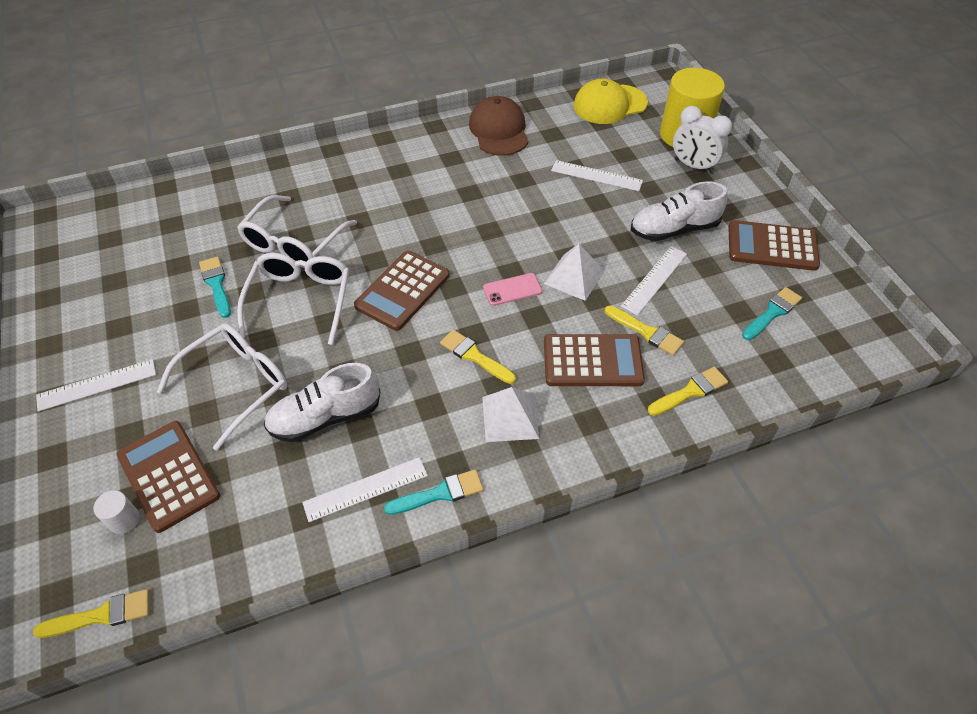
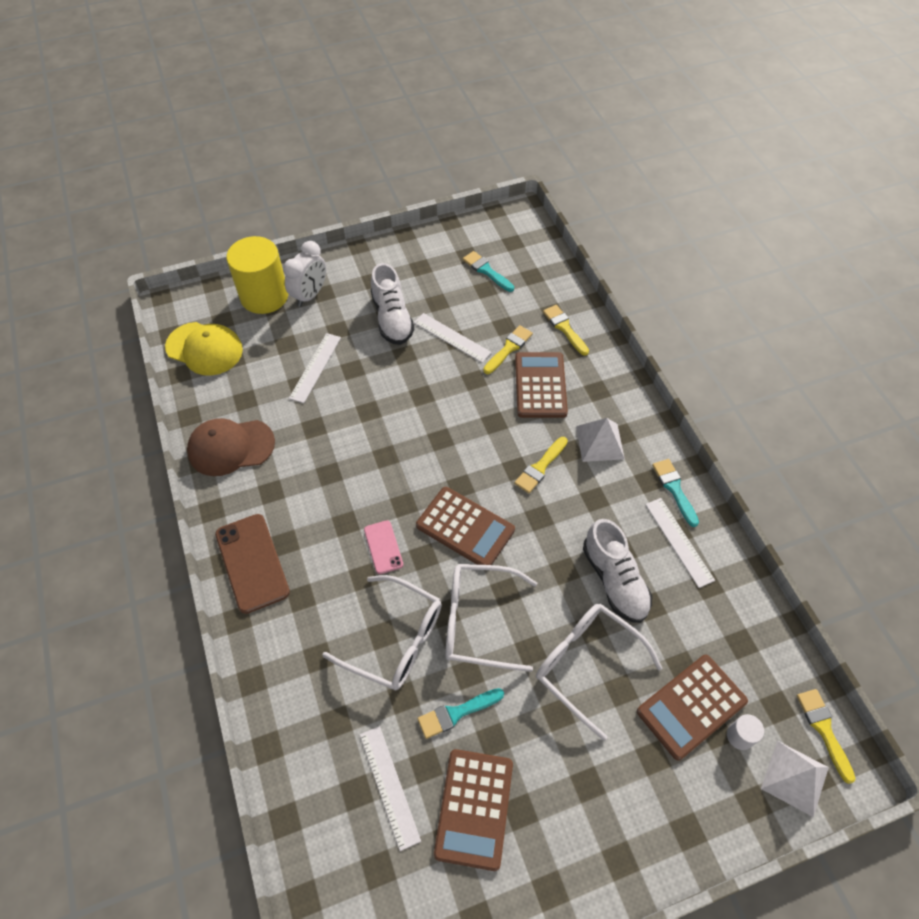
camera: 90 degrees left, 5 degrees up
(97, 385) = (599, 811): white ruler -> white ruler (389, 786)
(381, 153) = (252, 563): none -> brown phone
(512, 289) = (463, 438): pink phone -> pink phone (383, 547)
(574, 277) = (448, 392): white pyramid -> white pyramid (795, 777)
(609, 104) = (204, 349): yellow cap -> yellow cap turned 45 degrees counterclockwise
(772, 246) = (416, 259): brown calculator -> brown calculator (474, 808)

